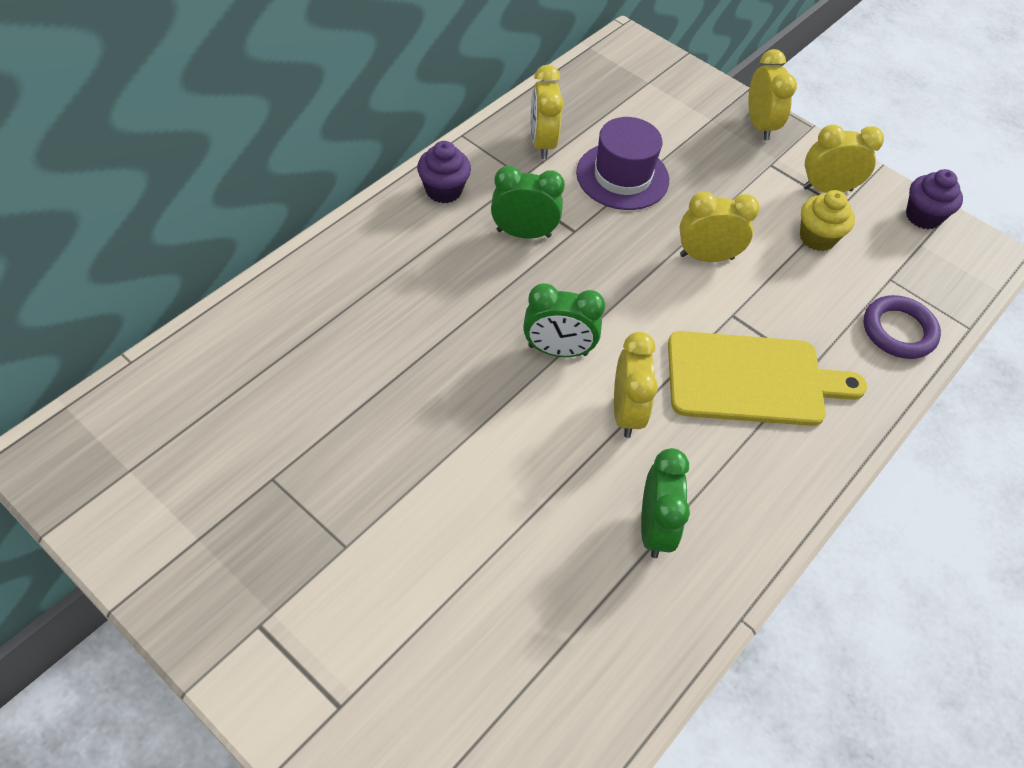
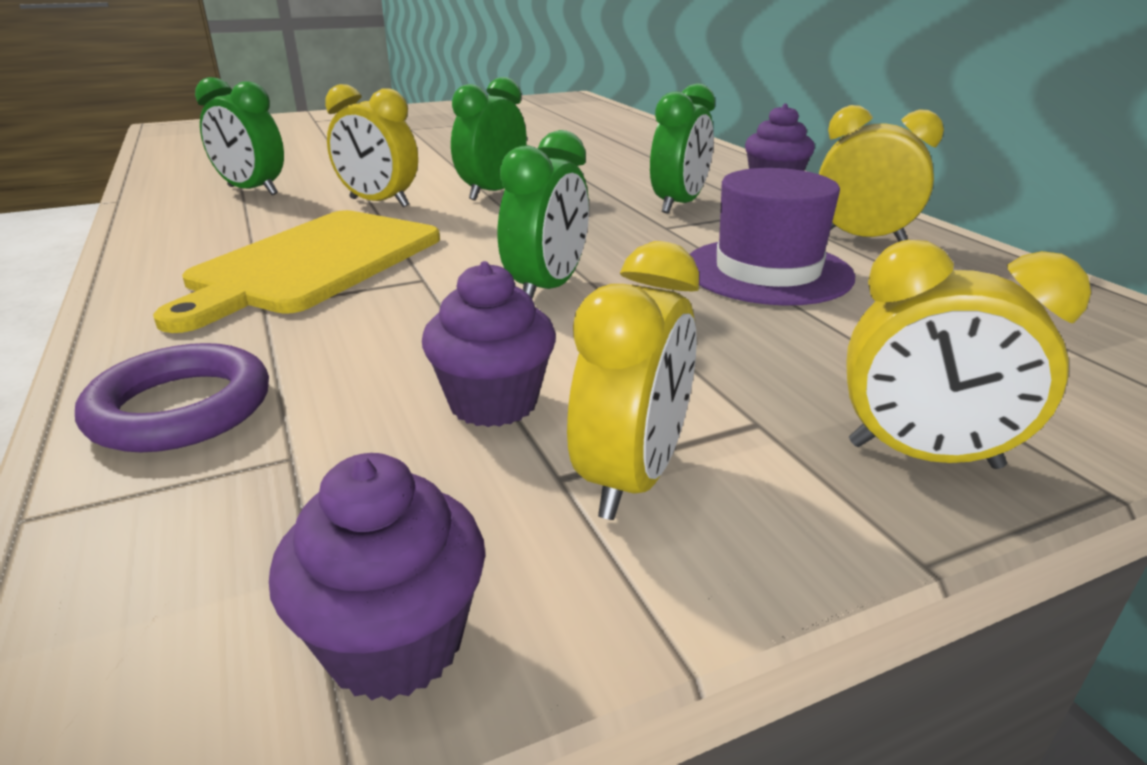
camera: 120 degrees right, 25 degrees down
(706, 257) = (547, 288): yellow clock -> green clock
(817, 237) = (493, 403): yellow cupcake -> purple cupcake

